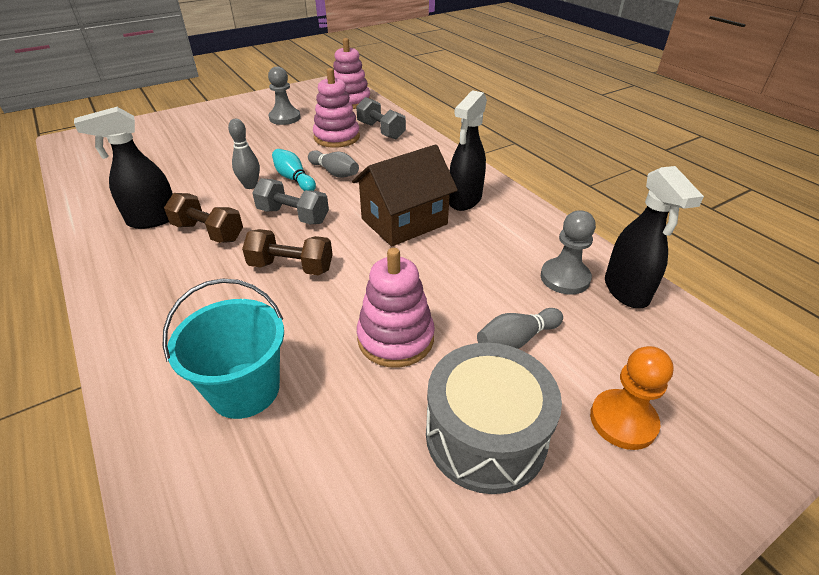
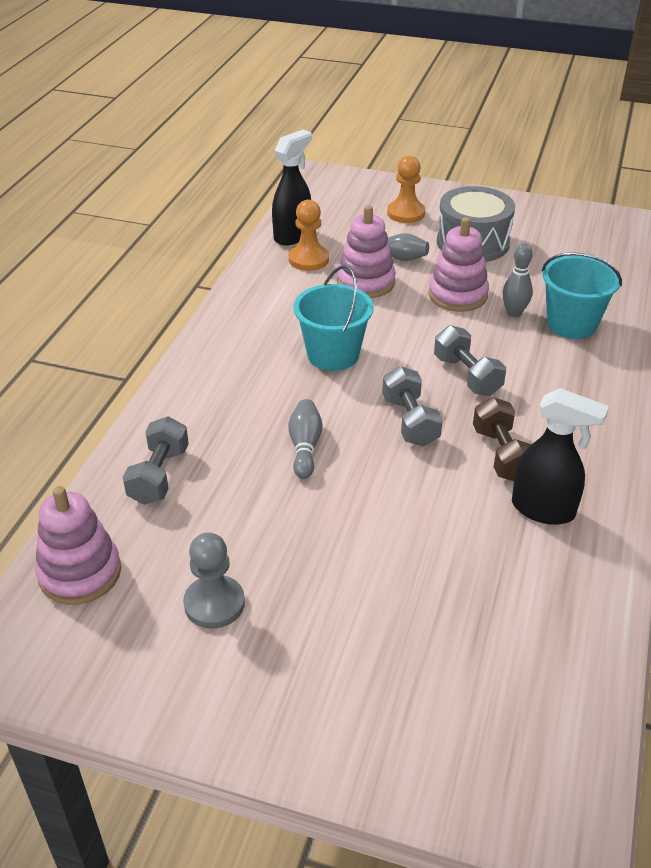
camera: 130 degrees left, 0 degrees up
(250, 185) = (406, 490): grey bowling pin -> grey bowling pin (514, 313)
(291, 267) = (467, 376): brown dumbbell -> grey dumbbell
(294, 179) = (353, 468): turquoise bowling pin -> none
(337, 137) = (219, 503): pink stacking toy -> pink stacking toy (365, 282)
(404, 221) = (333, 355): brown house -> turquoise bucket
(464, 200) = (257, 339): black spray bottle -> none
(565, 278) = (308, 259): grey pawn -> orange pawn

